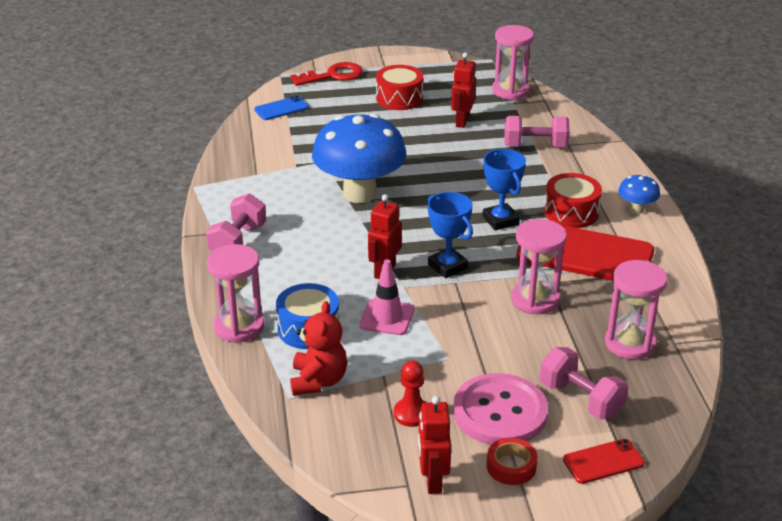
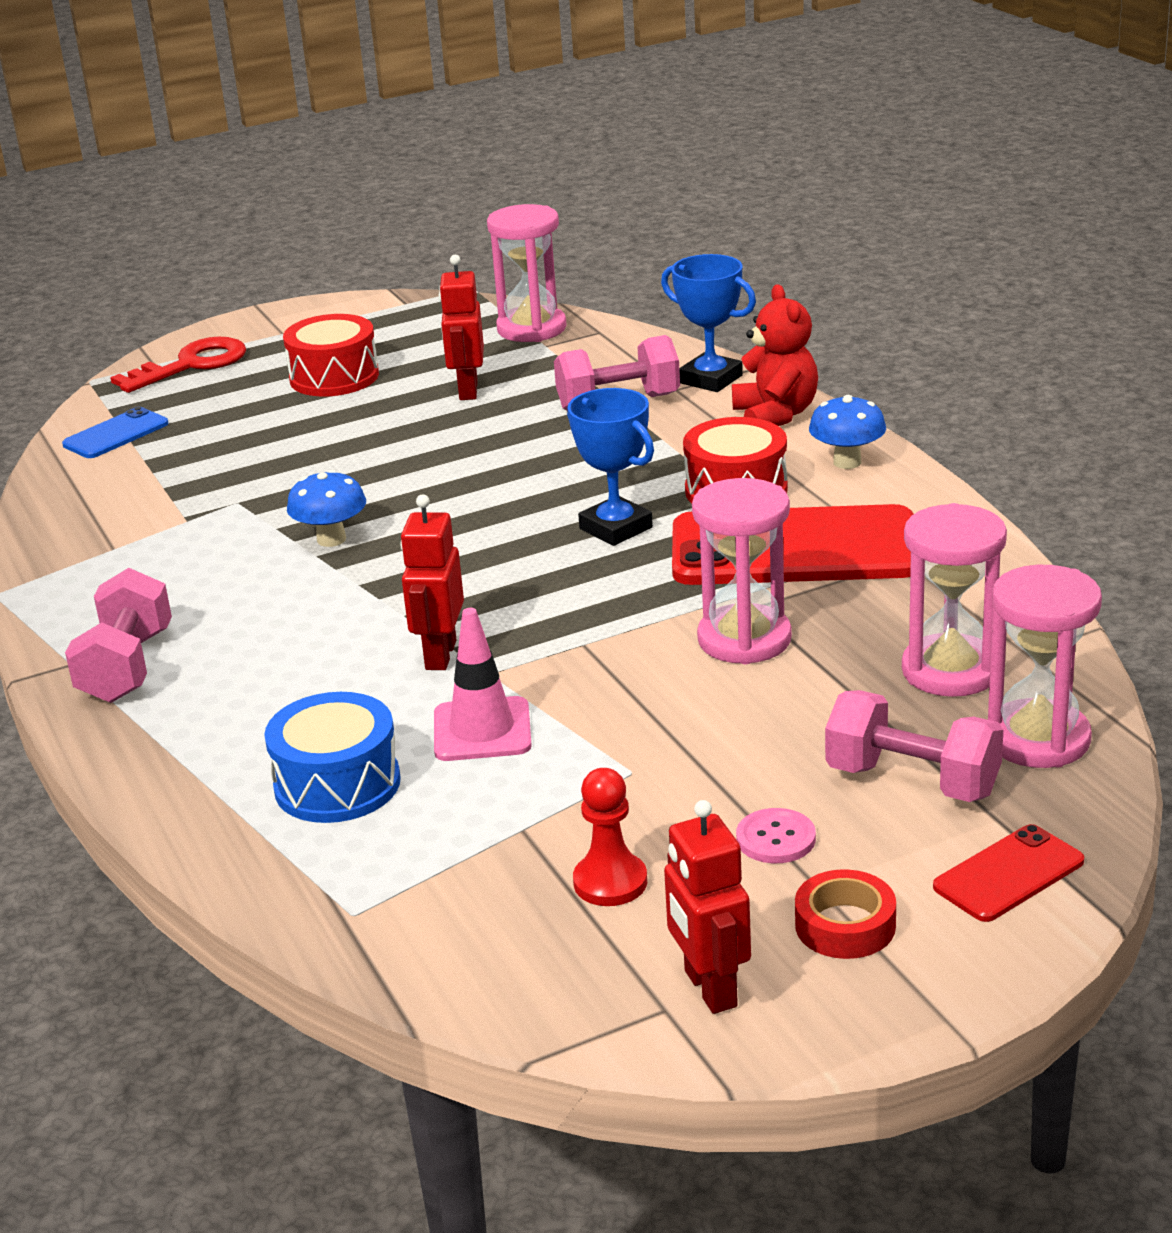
camera: 15 degrees left, 5 degrees down
(239, 327) = (195, 813): pink hourglass -> pink hourglass (1038, 739)
(318, 381) = (399, 870): red teddy bear -> red teddy bear (775, 415)
(359, 193) = (331, 539): blue mushroom -> blue mushroom, size x0.43
(447, 266) = (555, 621): blue trophy -> blue trophy (710, 379)
(499, 412) = (776, 838): pink button -> pink button, size x0.42

